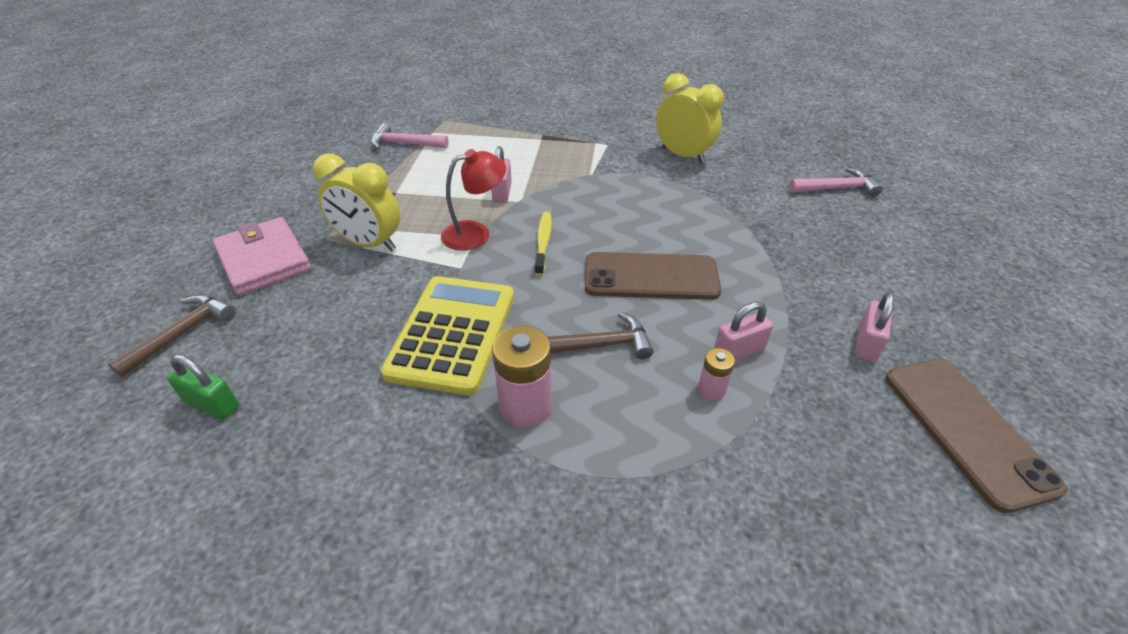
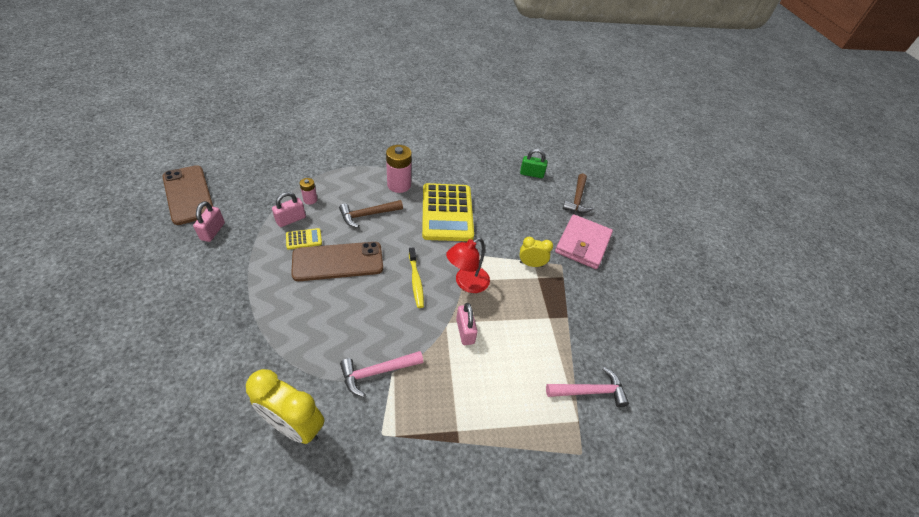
camera: 160 degrees right, 5 degrees up
(264, 260) = (583, 244): pink wallet -> pink wallet turned 75 degrees clockwise
(369, 244) = (531, 264): yellow clock -> yellow clock, size x0.58
(708, 315) = (304, 239): none -> yellow calculator
(837, 188) = (139, 392): pink hammer -> pink hammer (377, 372)

